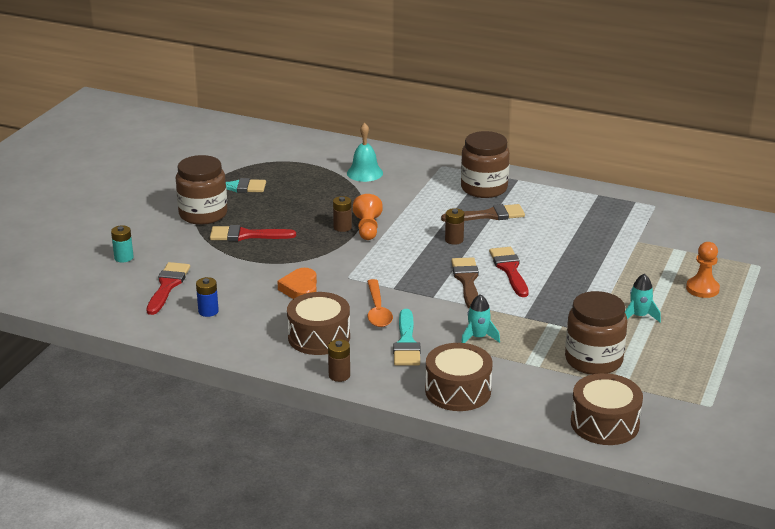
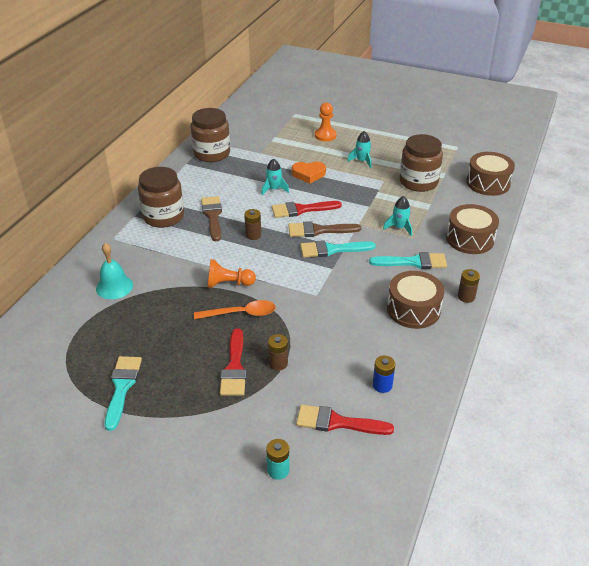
camera: 90 degrees left, 10 degrees up
(203, 214) = (183, 407): brown jar -> brown jar (211, 153)
(300, 289) = (337, 324): orange heart -> orange heart (308, 174)
(342, 227) = (224, 300): brown battery -> brown battery (278, 363)
(377, 310) = (368, 277): orange spoon -> orange spoon (241, 313)
(429, 288) = (332, 250): none -> turquoise brush
(552, 251) = (274, 189): none -> turquoise rocket

